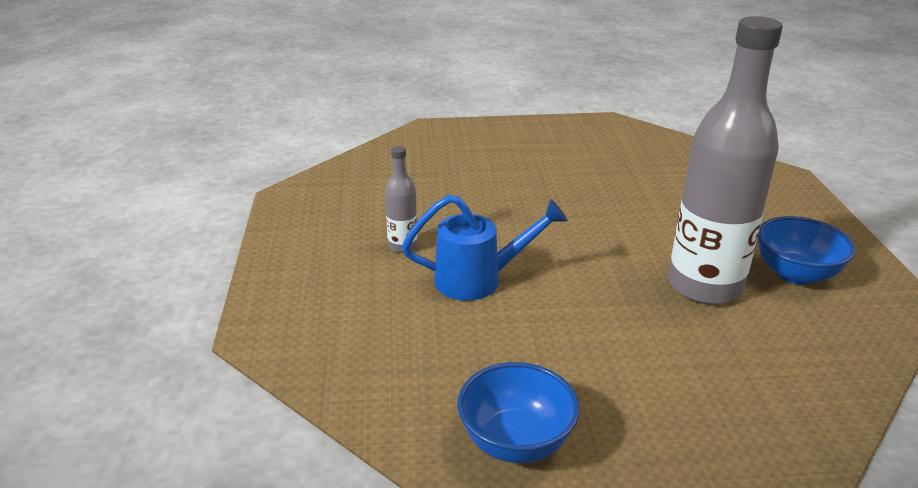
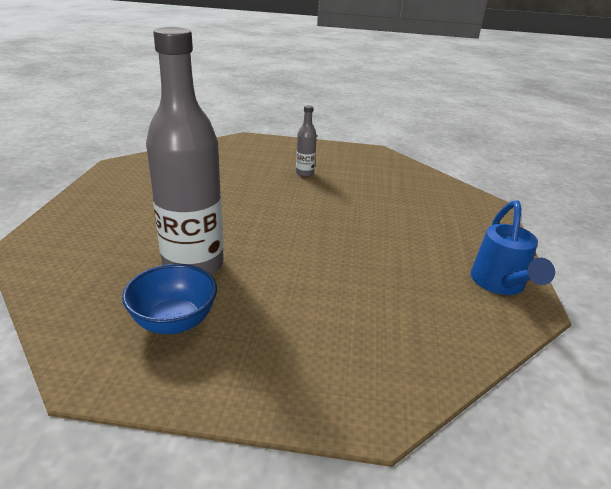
camera: 100 degrees right, 0 degrees up
(479, 280) = (256, 188): blue watering can -> blue watering can (500, 285)
(516, 442) = (124, 176): blue bowl -> none

